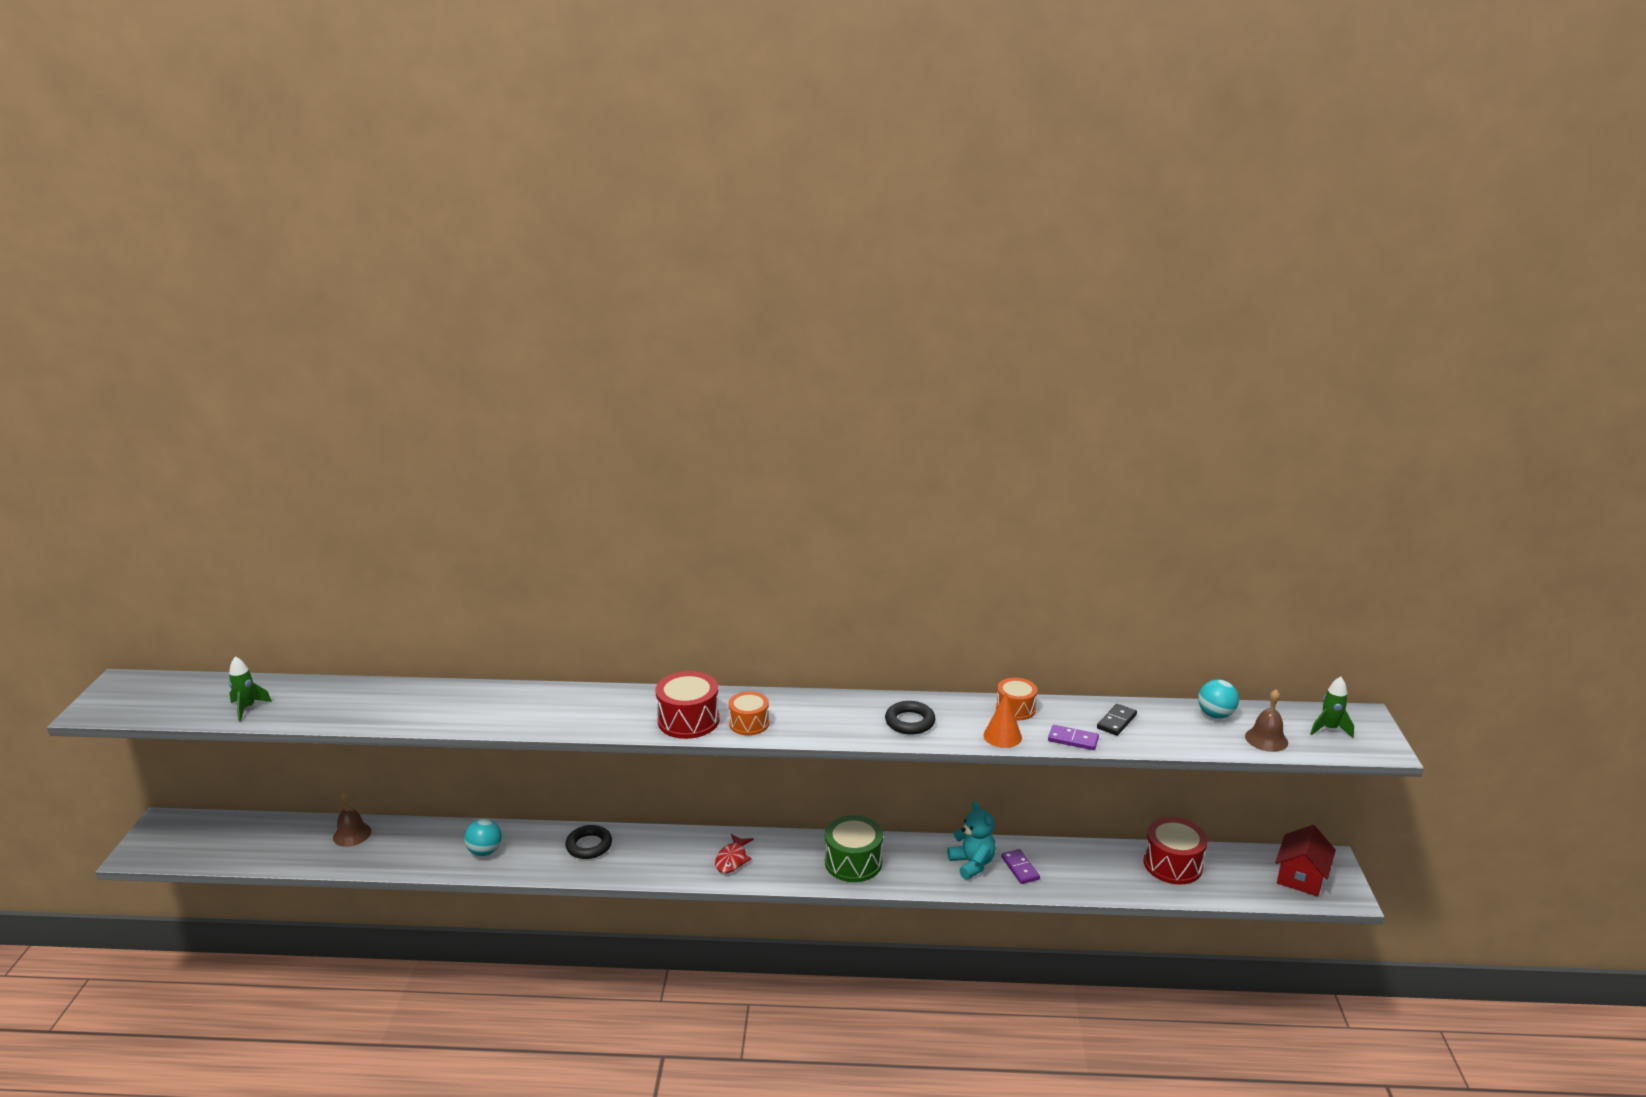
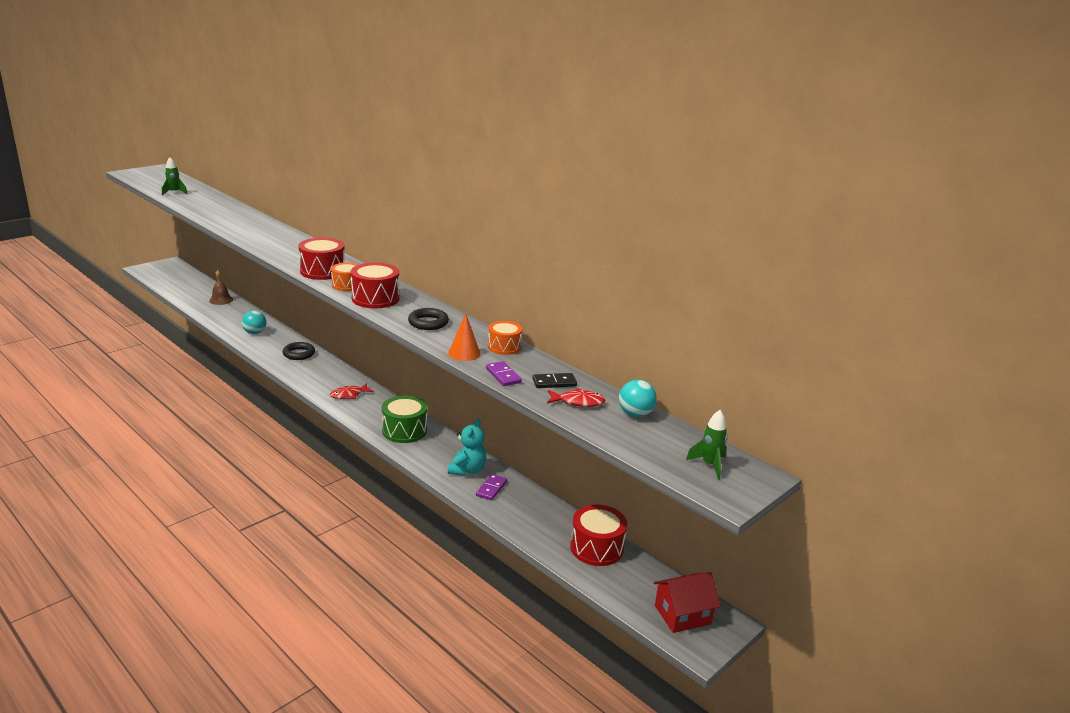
camera: 40 degrees right, 0 degrees up
(809, 723) = (375, 298): none -> red drum
(1165, 729) = (578, 402): none -> red fish
(1266, 739) = (642, 443): brown bell -> none

